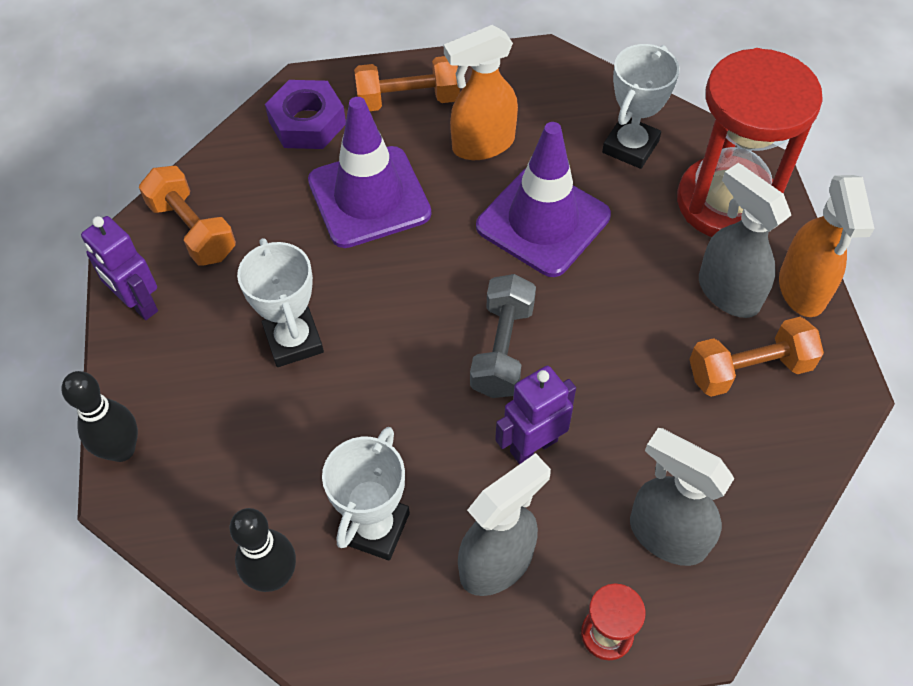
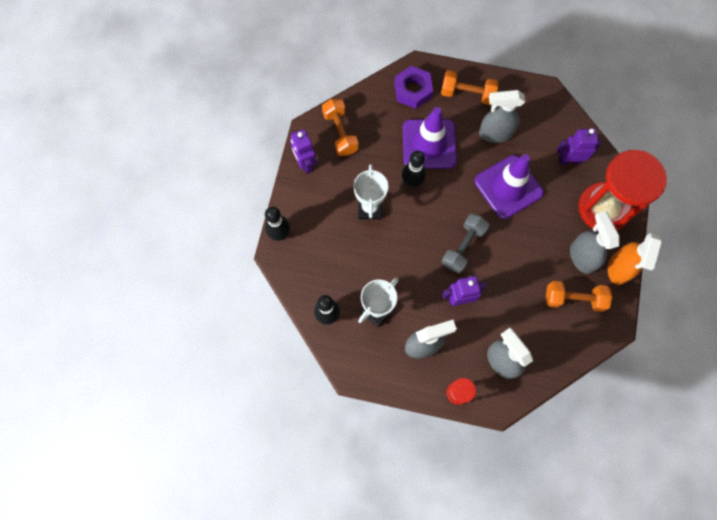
camera: 20 degrees right, 15 degrees up
(361, 270) = (412, 182): none -> black bowling pin
(482, 145) = (495, 133): orange spray bottle -> grey spray bottle
(630, 147) = (569, 160): white trophy -> purple robot

